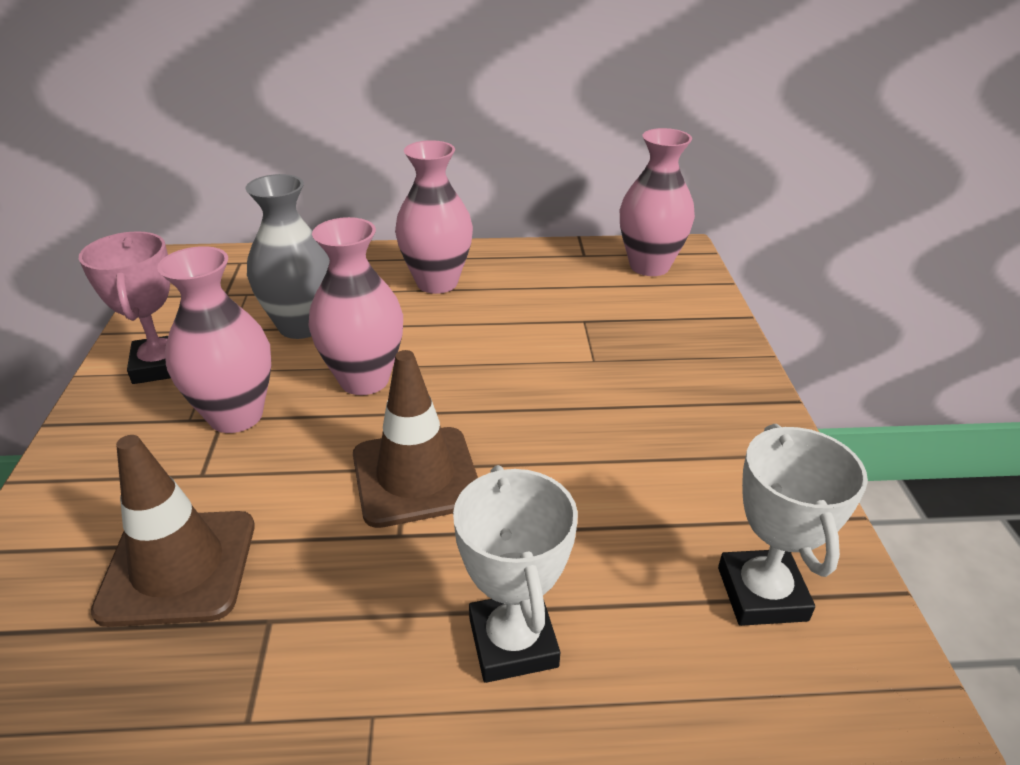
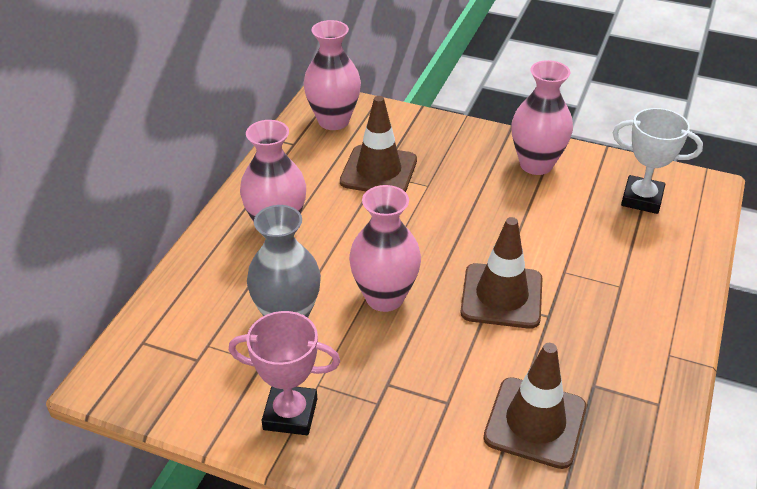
camera: 65 degrees left, 5 degrees up
(236, 415) = (389, 375): pink vase -> pink vase (536, 164)
(513, 642) = (642, 291): white trophy -> none
(587, 318) = (378, 171): none -> brown traffic cone

